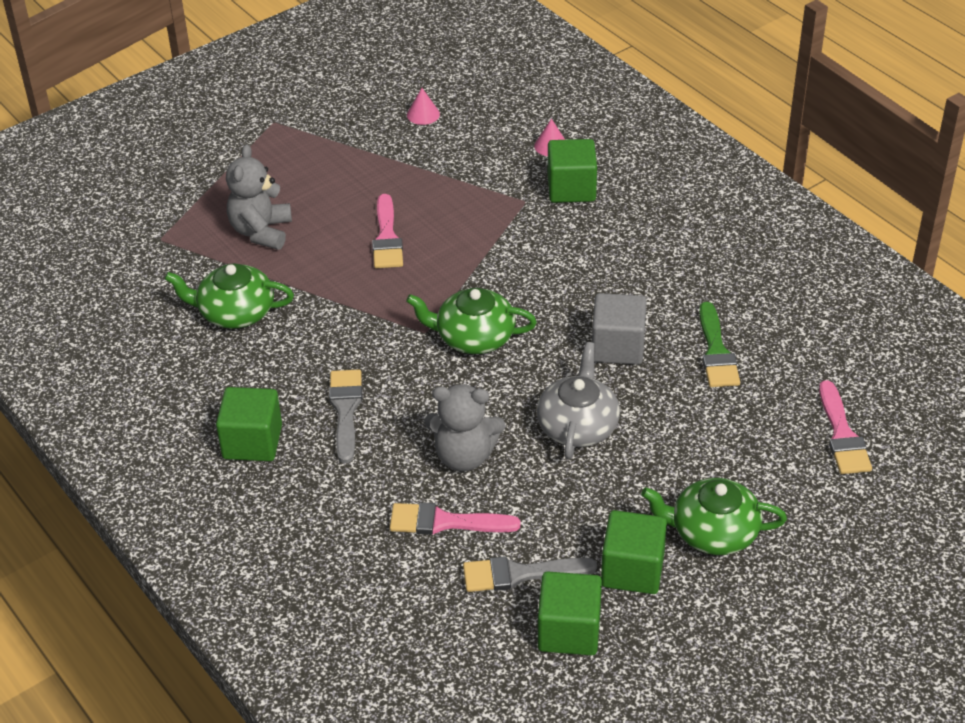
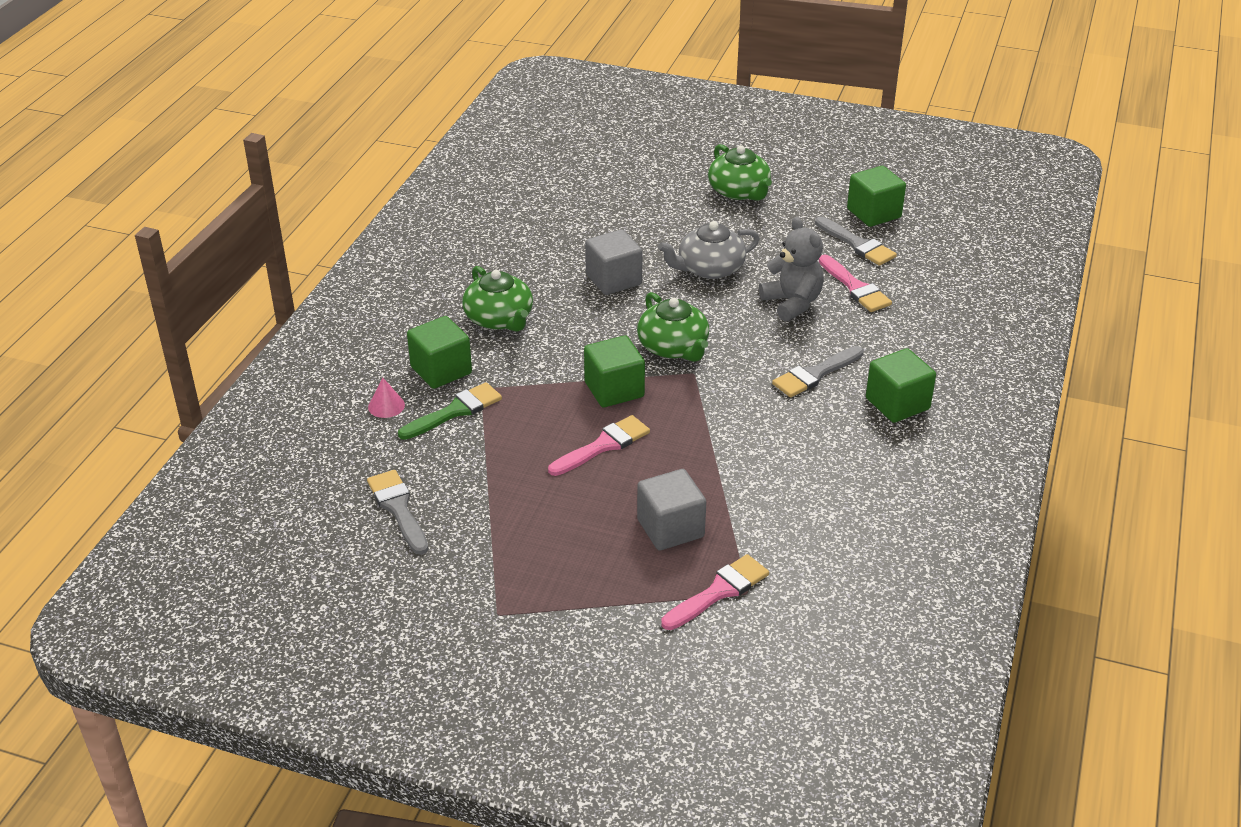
camera: 125 degrees left, 5 degrees down
(235, 312) = (783, 487): green teapot -> green teapot (499, 319)
(261, 232) = (670, 528): grey teddy bear -> grey cube
(423, 114) = (398, 508): pink cone -> grey brush
(632, 570) = (803, 208): green cube -> green cube (614, 390)
(716, 352) = (575, 239): green brush -> green brush (455, 411)
(842, 435) = (604, 172): pink brush -> pink brush (719, 591)

